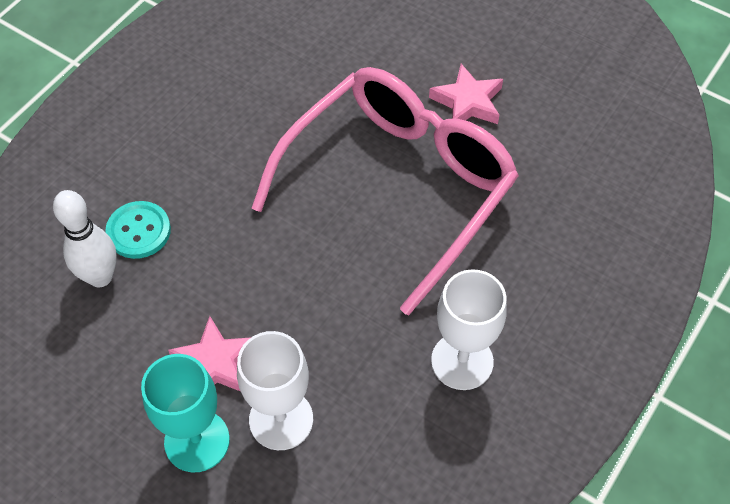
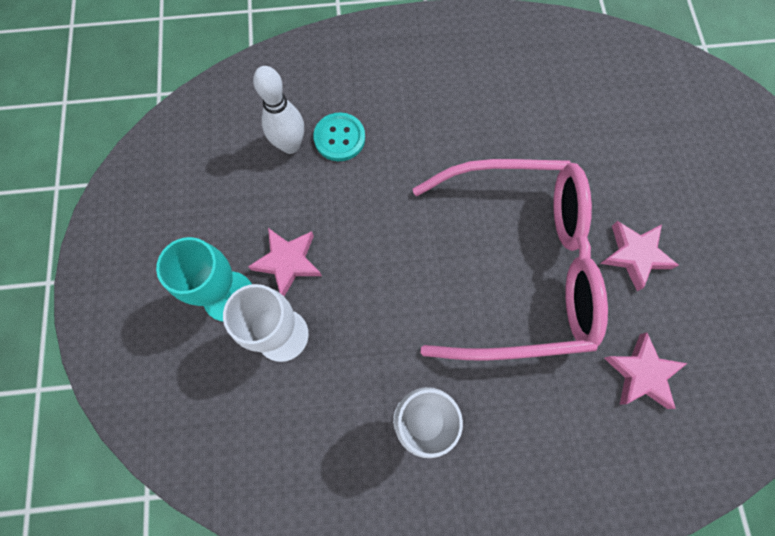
camera: 50 degrees right, 15 degrees up
(564, 173) = (641, 373): none -> pink star

